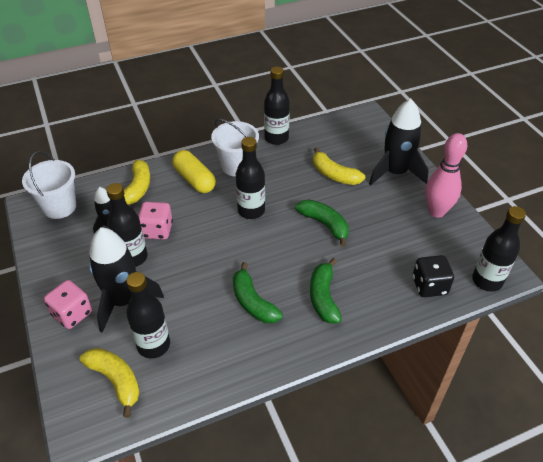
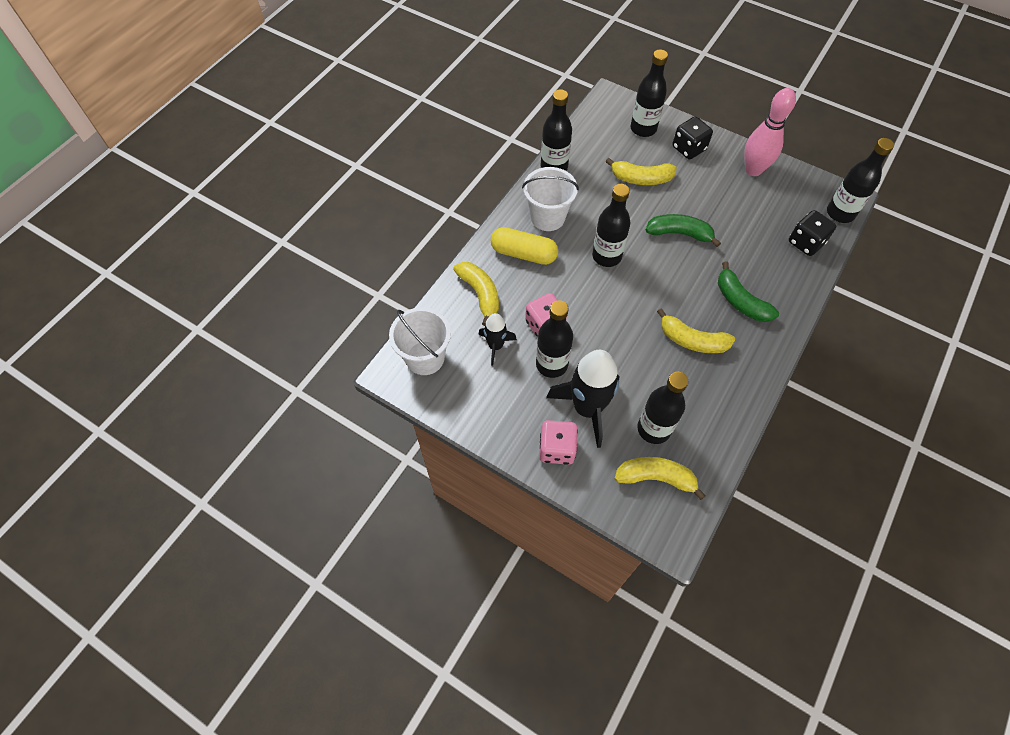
camera: 35 degrees left, 15 degrees up
(253, 302) = (692, 340): green banana -> yellow banana
(371, 144) = (643, 129): none -> black bottle
(395, 173) = (688, 148): black rocket -> black dice

